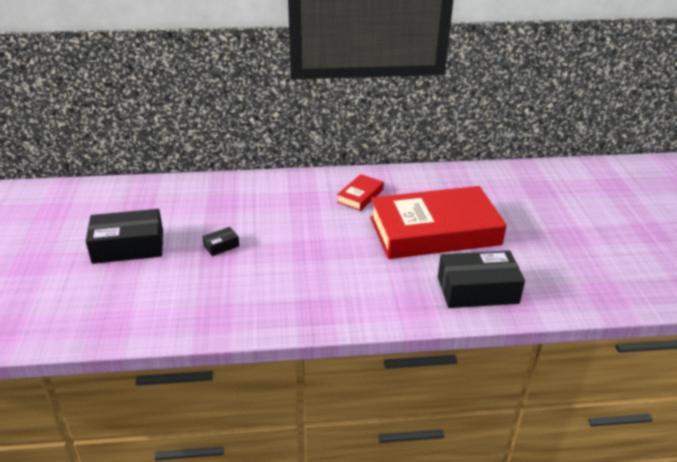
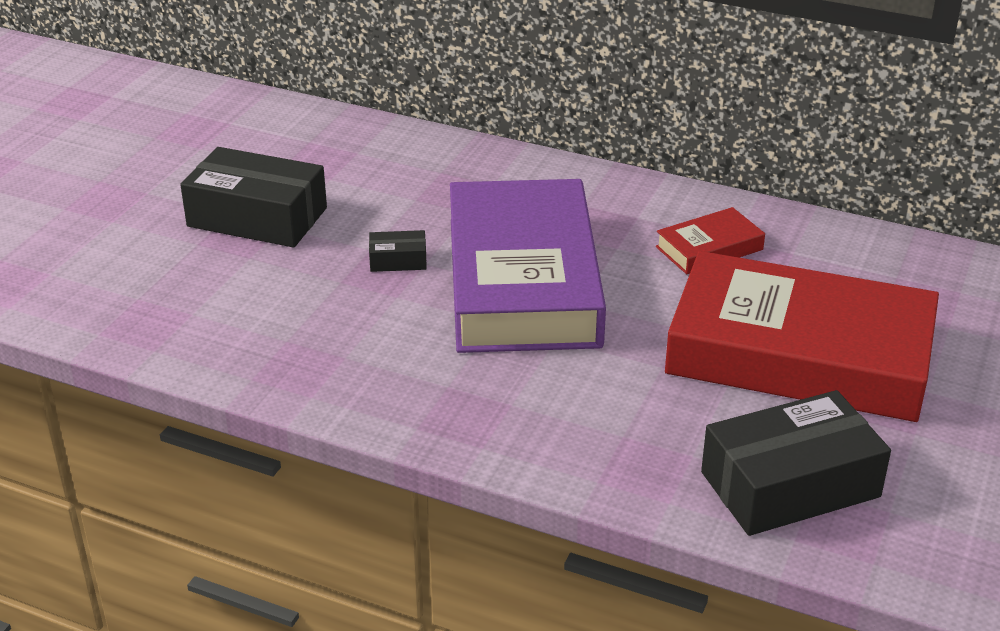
camera: 30 degrees right, 0 degrees up
(290, 237) = (522, 281): none -> purple book
(477, 290) = (790, 484): black box -> black box turned 45 degrees counterclockwise

